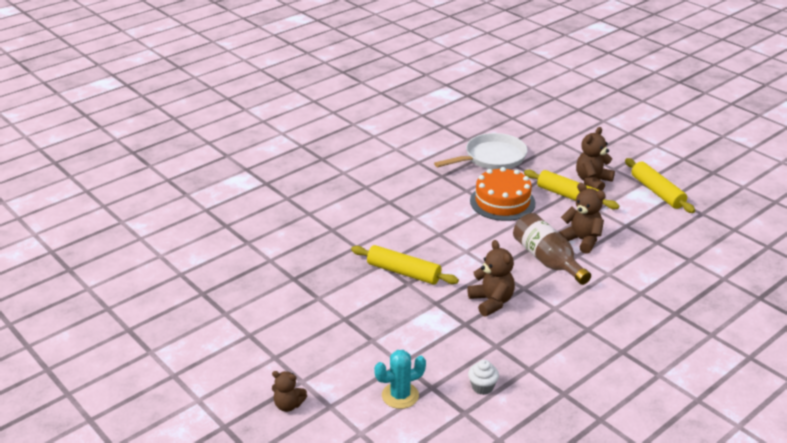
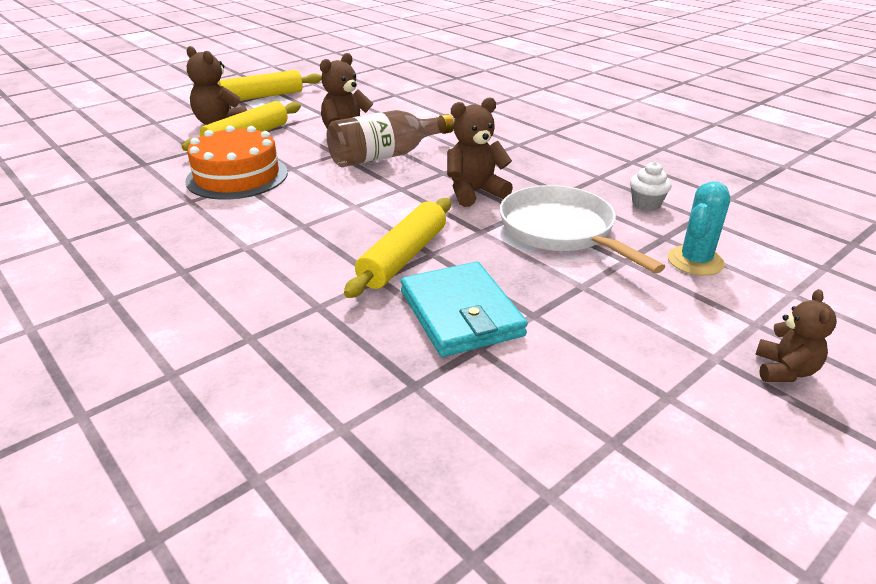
camera: 90 degrees left, 0 degrees up
(347, 293) = (461, 313): none -> turquoise wallet
(400, 395) = (695, 261): turquoise cactus -> turquoise cactus turned 60 degrees clockwise
(491, 158) = (108, 179): white pan -> white pan (561, 231)

